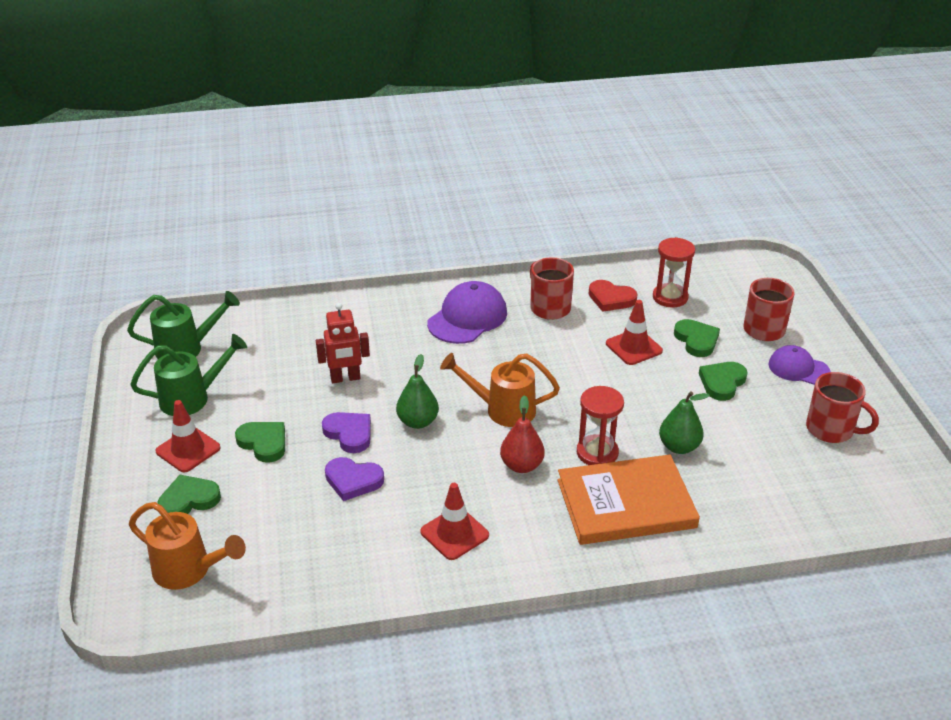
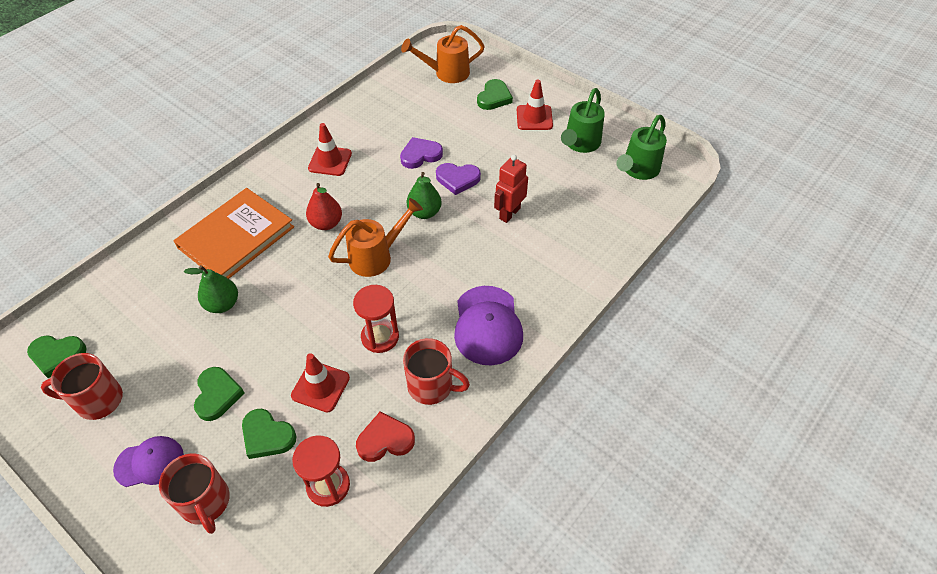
camera: 140 degrees right, 15 degrees up
(263, 443) = (499, 145): green heart -> green heart (57, 355)
(597, 453) = (281, 263): red hourglass -> red hourglass (380, 337)

